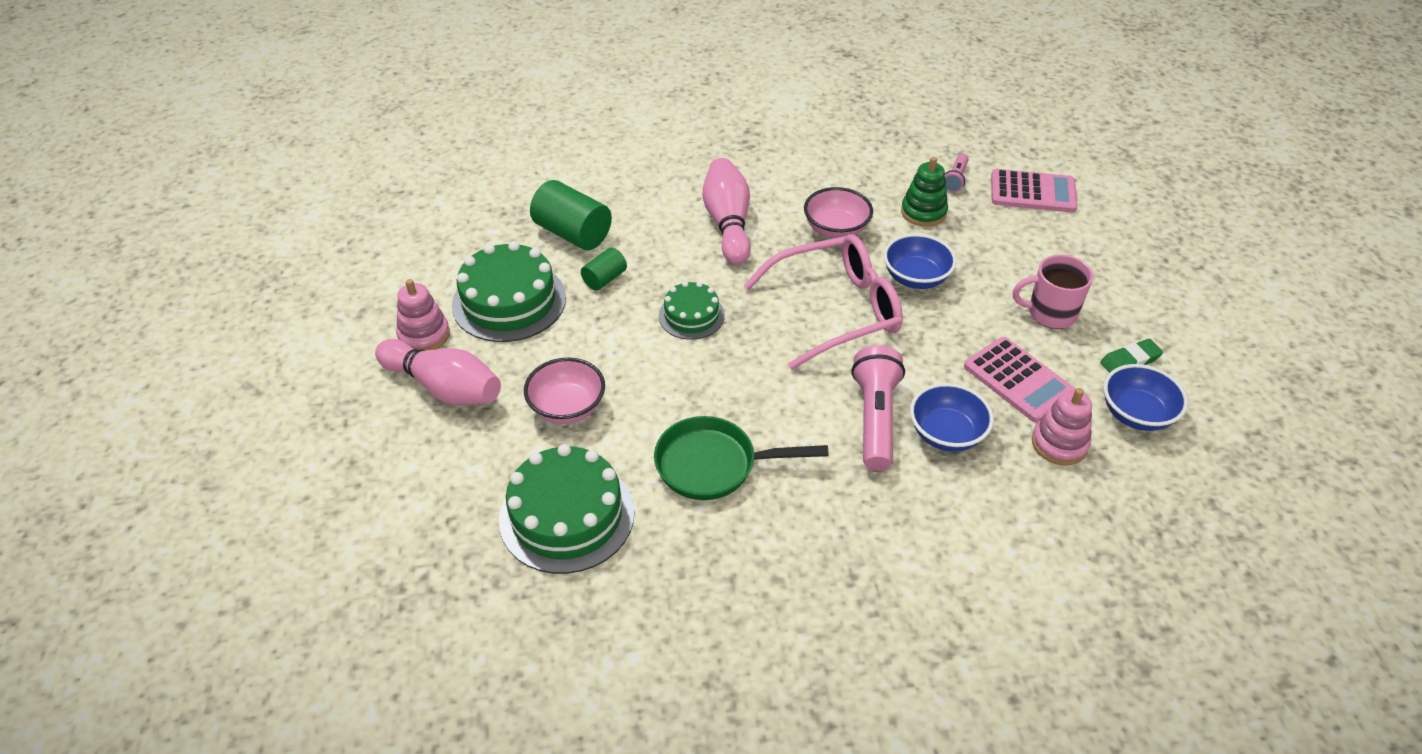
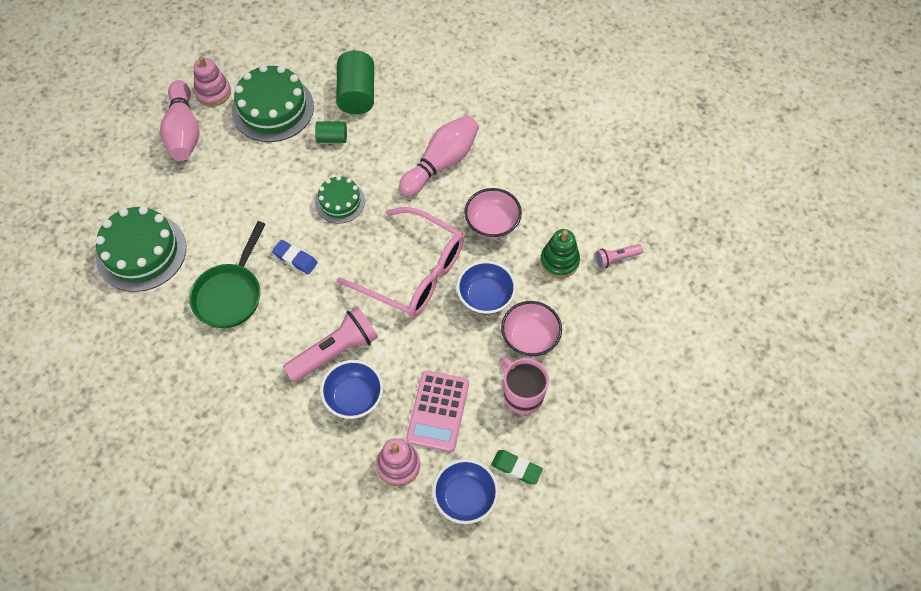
camera: 50 degrees right, 15 degrees up
(567, 407) = (216, 196): pink bowl -> pink bowl (530, 338)
(714, 465) = (230, 294): green pan -> green pan turned 120 degrees counterclockwise
(724, 387) = (295, 259): none -> blue eraser
(1033, 192) = (649, 313): pink calculator -> none

